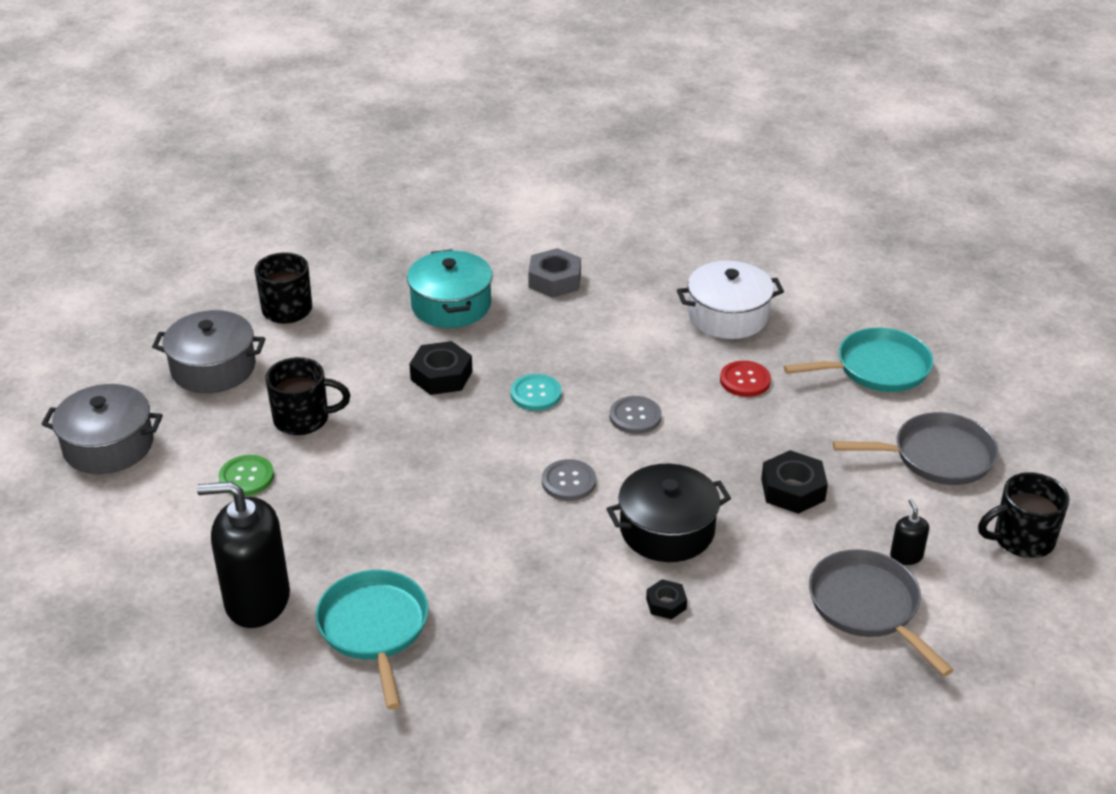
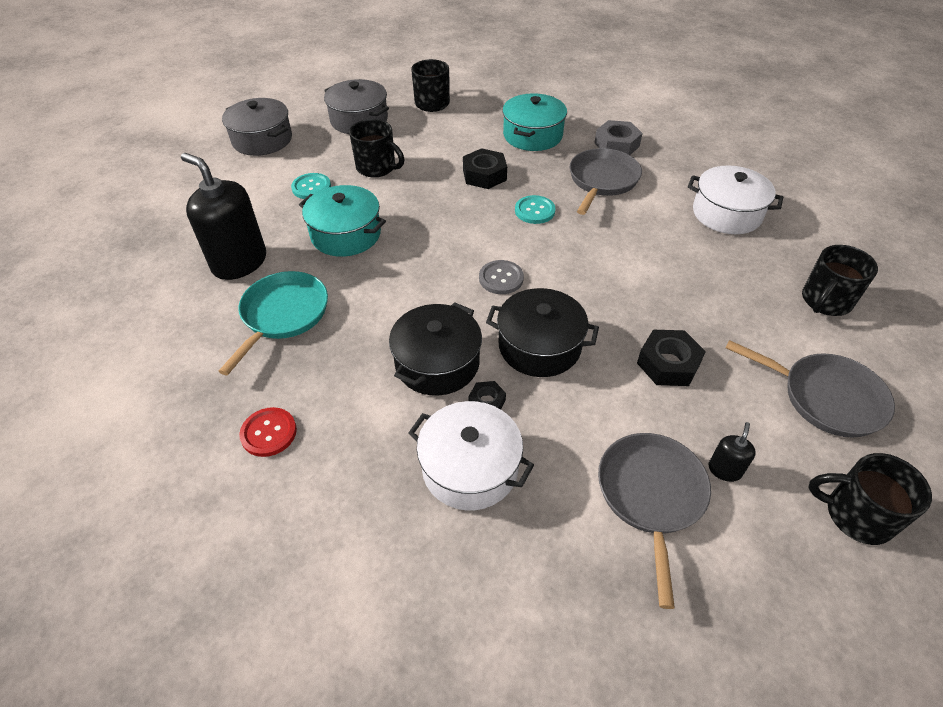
camera: 35 degrees right, 10 degrees up
(246, 477) = (311, 187): green button -> turquoise button
(351, 512) = (346, 234): none -> turquoise pot
(576, 330) = (602, 181): none -> grey pan
(586, 593) = (437, 363): none -> black pot
(635, 416) = (591, 254): grey button -> none
(704, 666) = (470, 468): none -> white pot
(745, 380) = (700, 264): red button -> red button (269, 433)
(877, 368) = (825, 301): turquoise pan -> black mug

